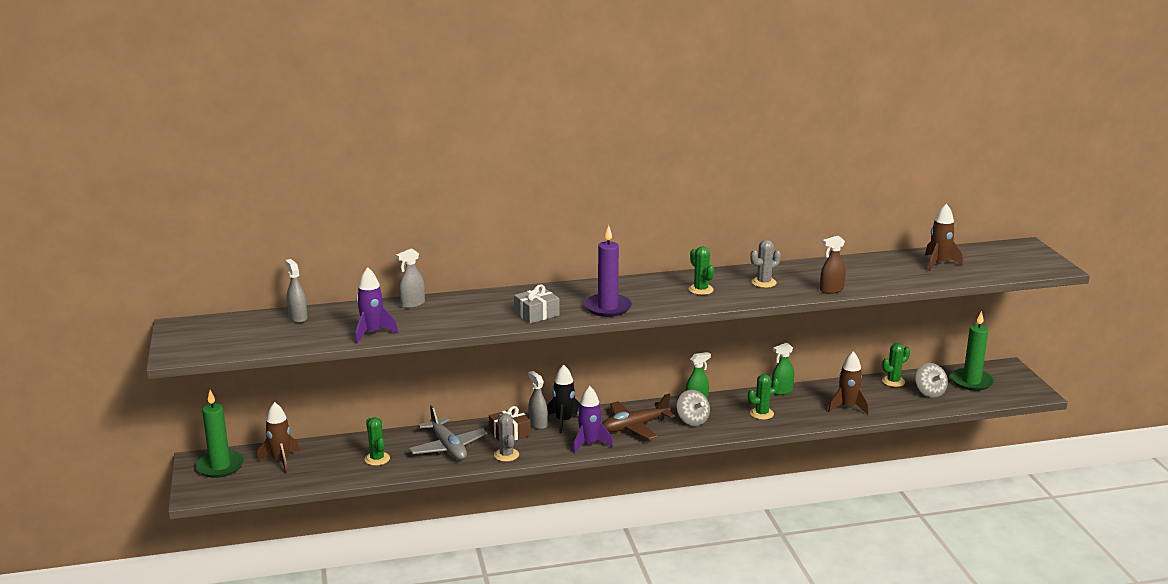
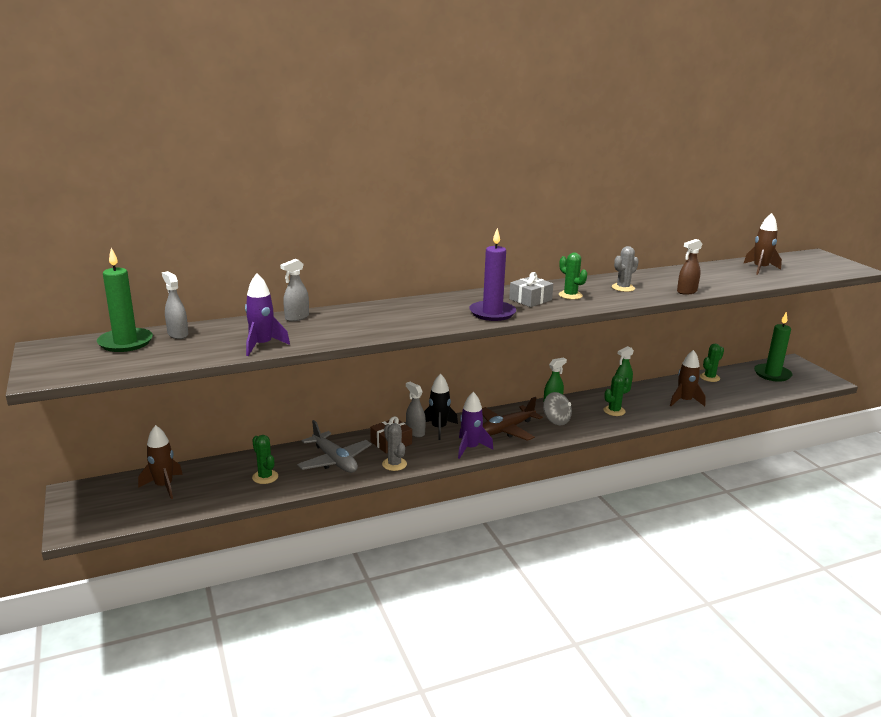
camera: 10 degrees left, 0 degrees up
(220, 466) = (98, 496): green candle -> green candle (125, 342)
(536, 314) = (425, 321): grey gift -> grey gift (530, 299)
(929, 392) = (744, 385): grey spinning top -> none

